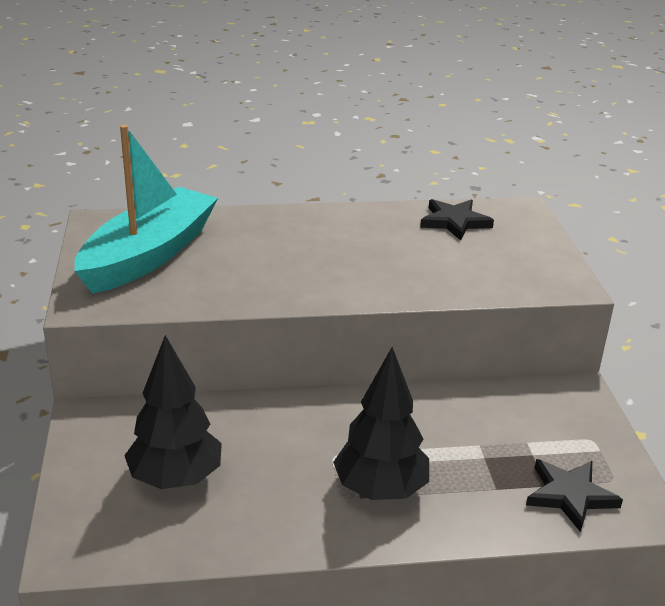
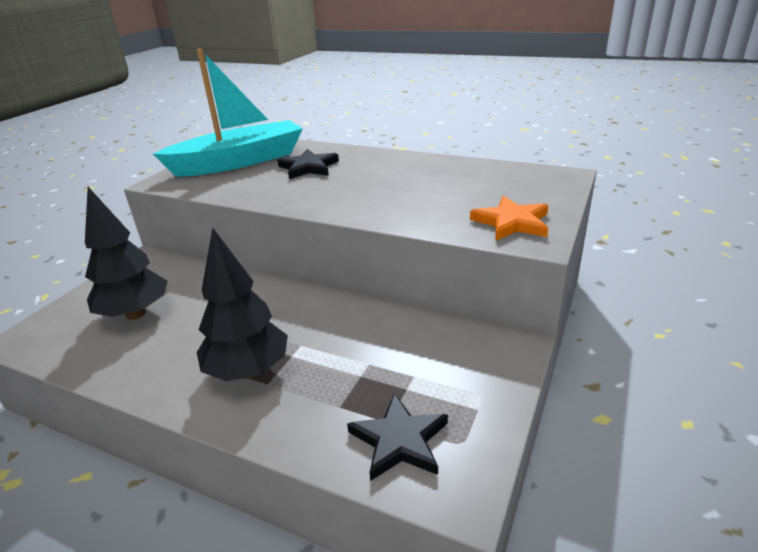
camera: 35 degrees right, 0 degrees up
(454, 222) = (487, 175): black star -> black star (308, 167)
(533, 272) = (512, 222): none -> orange star

